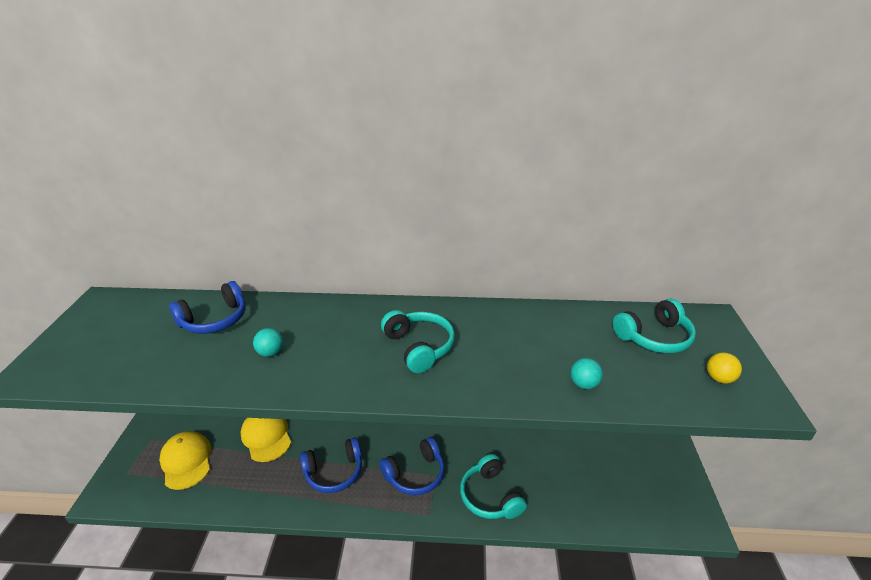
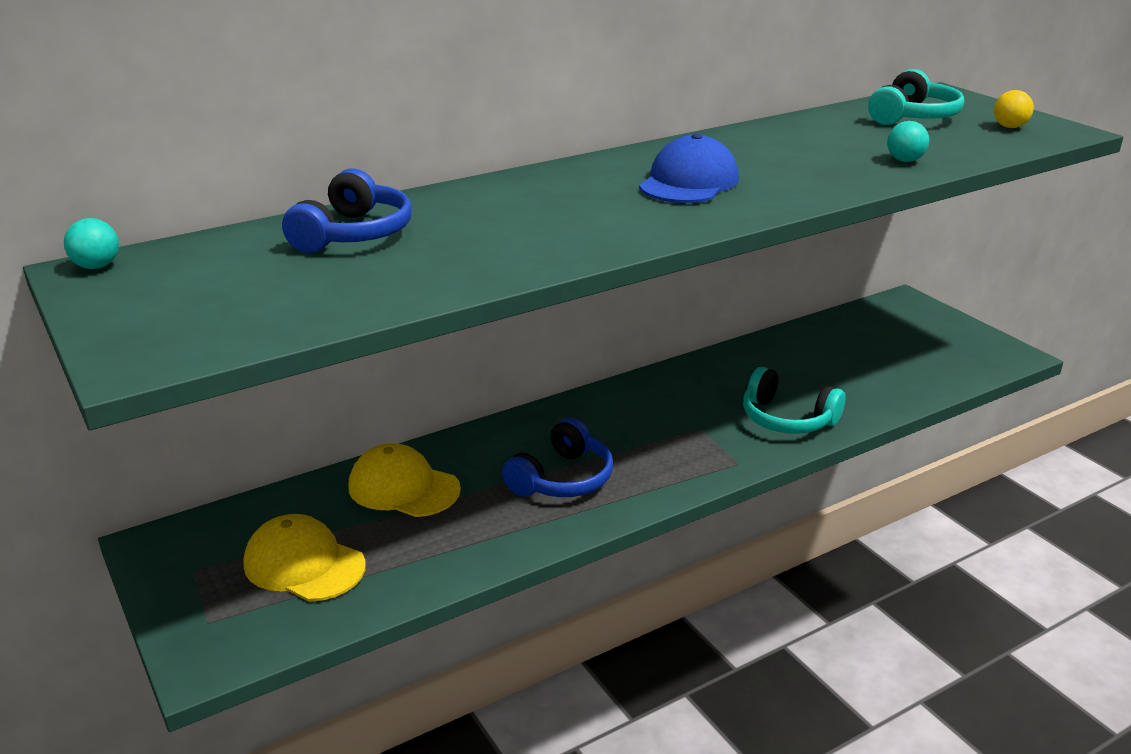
camera: 35 degrees left, 5 degrees down
(270, 353) = (506, 235): turquoise ball -> turquoise ball (97, 266)
(415, 474) = (674, 437): blue headphones -> none
(419, 347) = (689, 182): turquoise headphones -> blue cap

